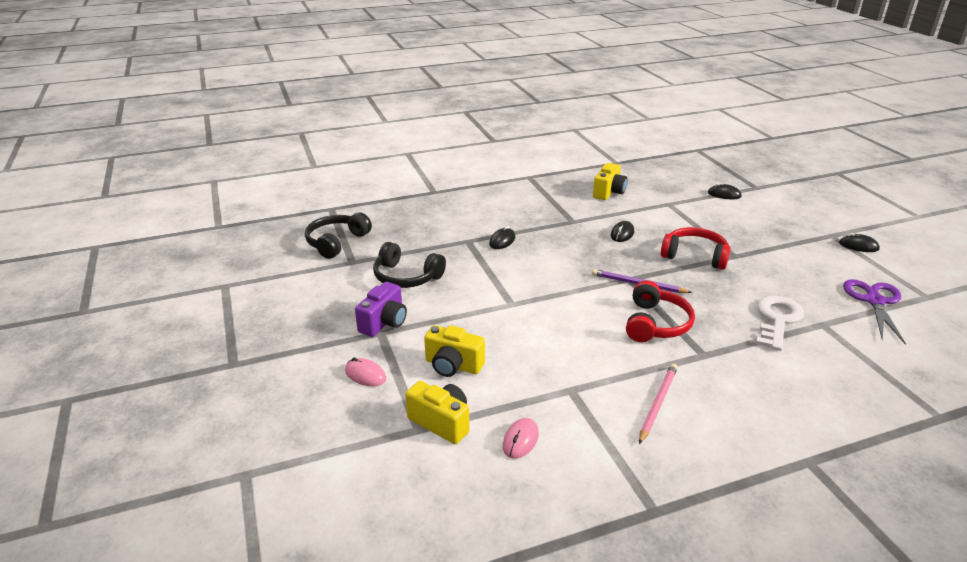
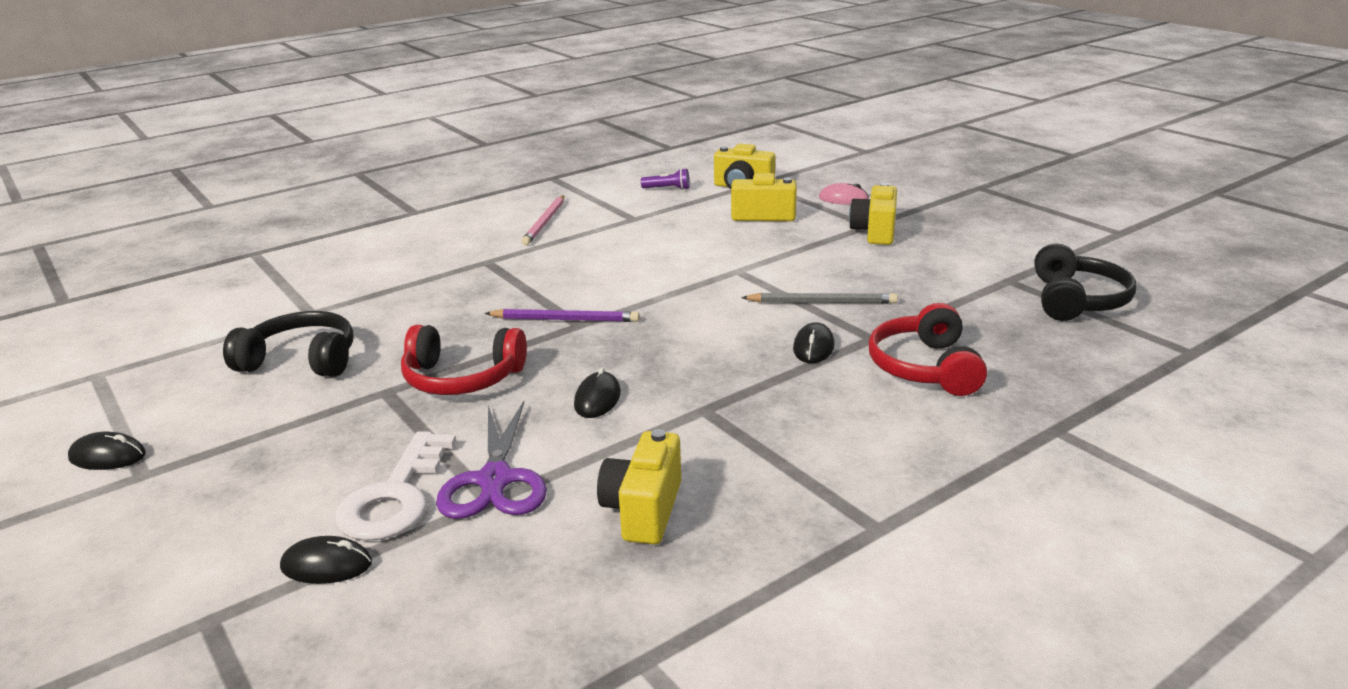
camera: 165 degrees right, 5 degrees down
(384, 322) = (875, 232): purple camera -> yellow camera
(406, 277) = (907, 276): black headphones -> black headphones (301, 360)
(475, 267) = (822, 302): none -> grey pencil
(520, 440) = (668, 189): pink mouse -> purple flashlight
(655, 324) = (541, 279): red headphones -> red headphones (925, 368)
(777, 320) = (372, 308): white key -> white key (395, 497)
(874, 301) = (197, 354): purple scissors -> purple scissors (495, 481)

